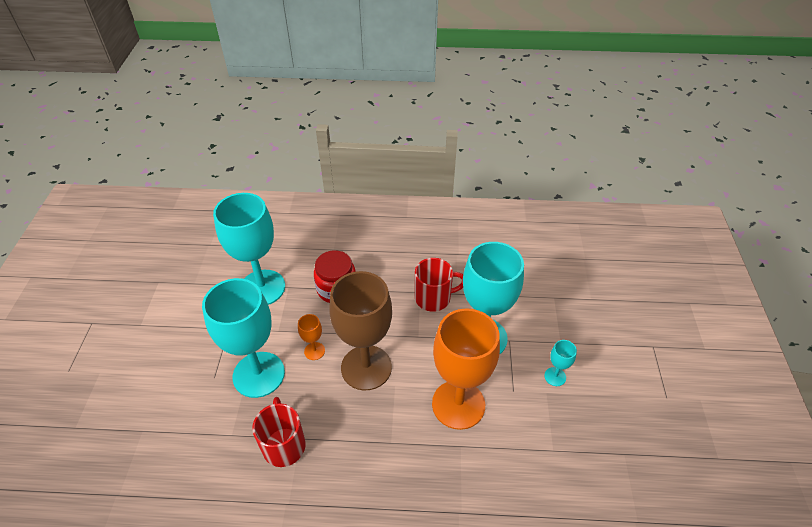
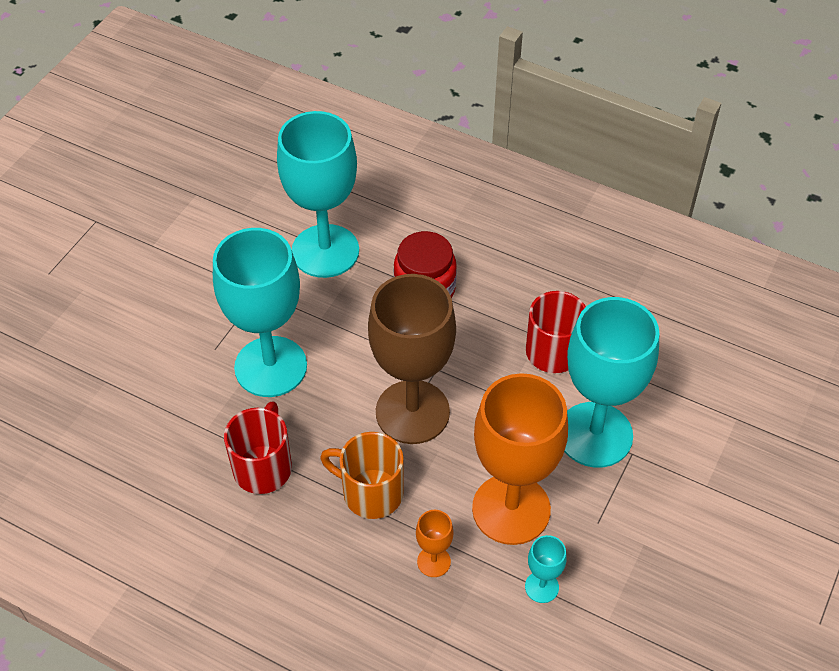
camera: 25 degrees right, 5 degrees up
(314, 351) = (355, 363): orange goblet -> orange goblet (433, 561)
(365, 431) = (370, 492): none -> orange mug
(555, 376) = (669, 528): turquoise goblet -> turquoise goblet (541, 587)

